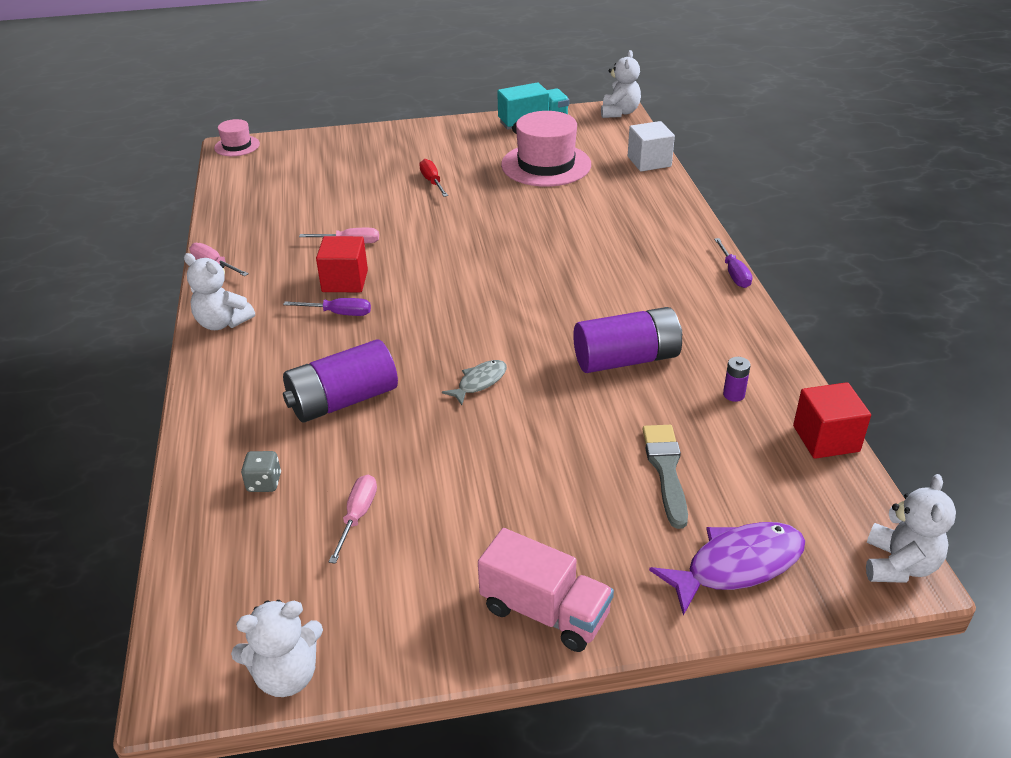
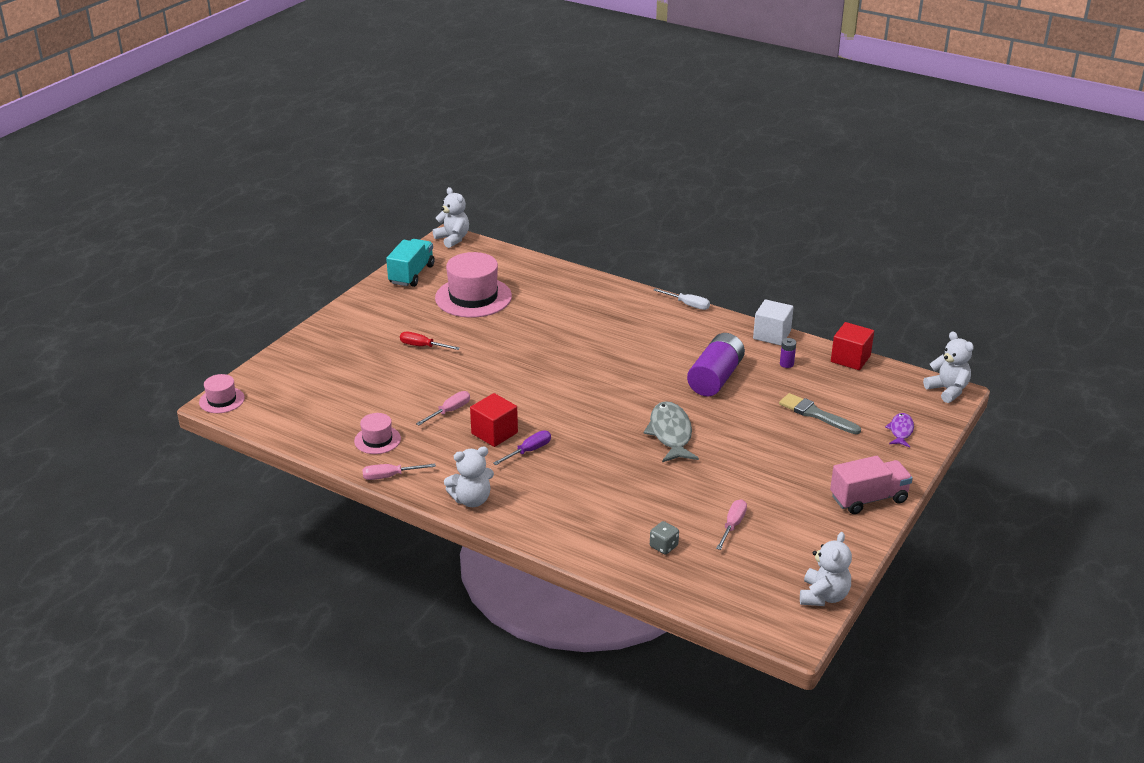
camera: 50 degrees left, 5 degrees down
(262, 232) = (377, 440): none -> pink hat
(343, 401) = (623, 487): purple battery -> none
(357, 516) = (732, 525): pink screwdriver -> pink screwdriver turned 60 degrees clockwise
(479, 382) = (670, 434): grey fish -> grey fish, size x1.76
(649, 162) = (531, 263): white cube -> white cube (772, 335)
(733, 273) = (688, 305): purple screwdriver -> white screwdriver
(737, 565) = (901, 431): purple fish -> purple fish, size x0.57

